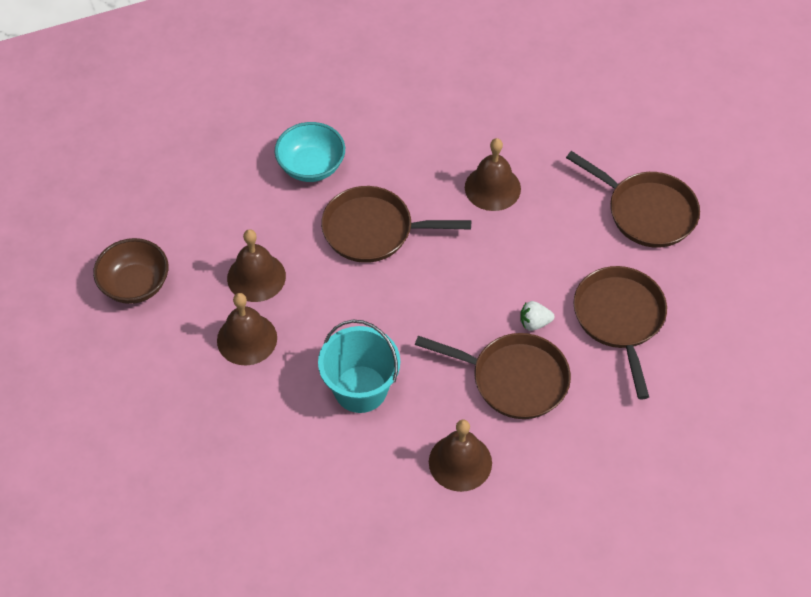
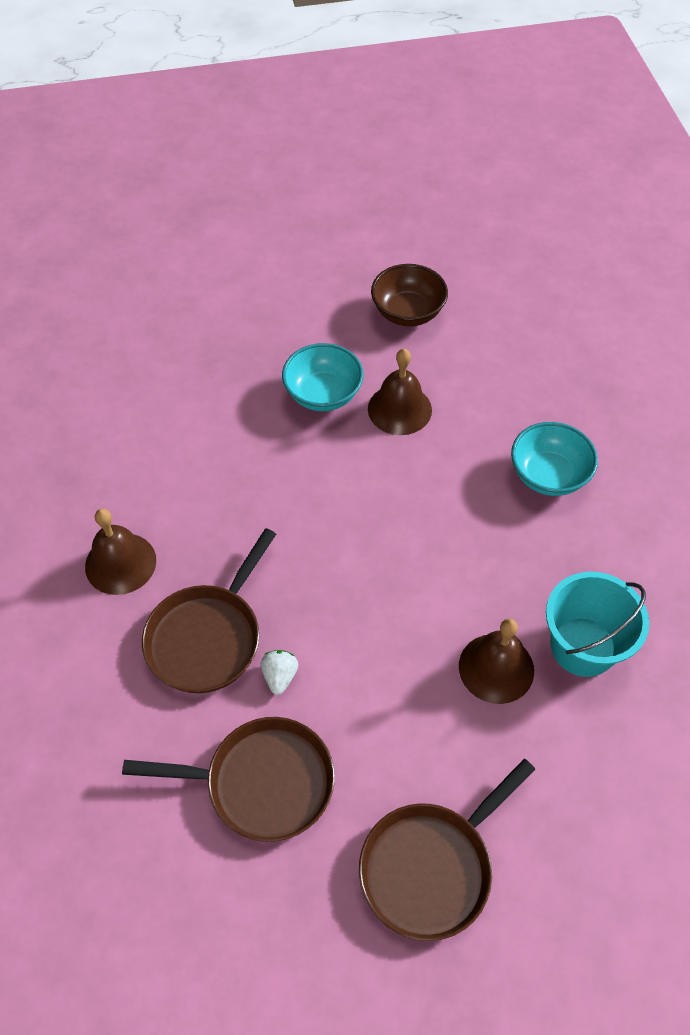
camera: 100 degrees right, 0 degrees up
(247, 339) = (323, 394): brown bell -> turquoise bowl
(360, 389) = (236, 484): turquoise bucket -> turquoise bucket (583, 646)
(374, 230) = (446, 525): brown pan -> none

